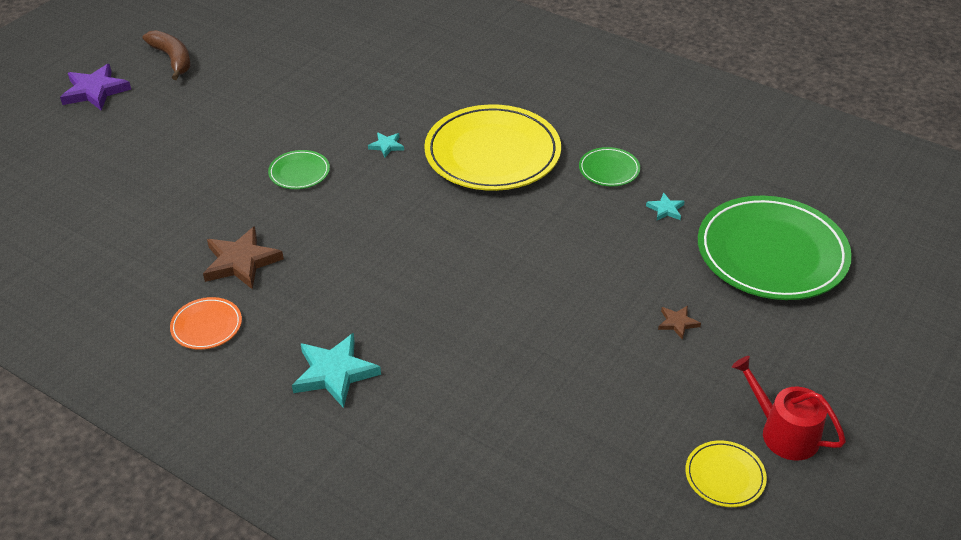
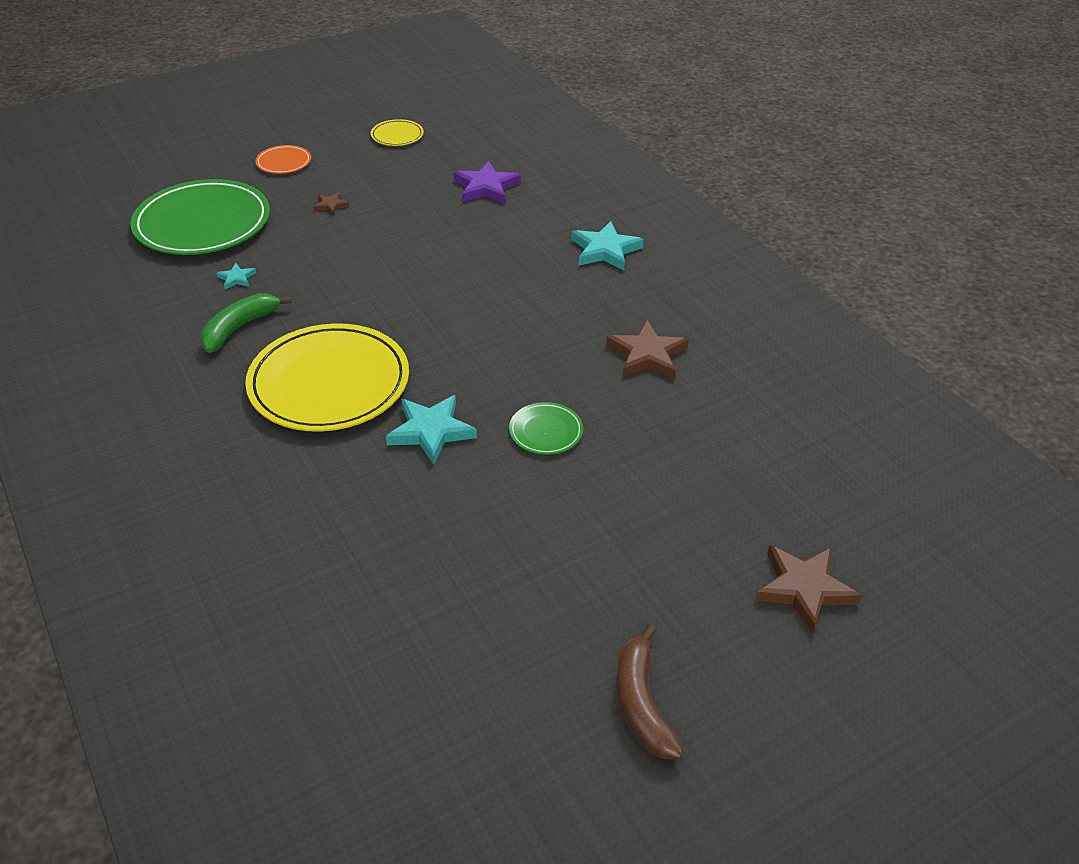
camera: 155 degrees left, 0 degrees up
(79, 134) = (804, 588): none -> brown star
(95, 91) = (776, 673): purple star -> purple star (486, 187)
(206, 326) = (696, 311): orange plate -> orange plate (284, 162)
(386, 146) = (431, 431): turquoise star -> turquoise star, size x1.98
(609, 169) = (239, 328): green plate -> green banana
(783, 432) = (339, 141): red watering can -> none

